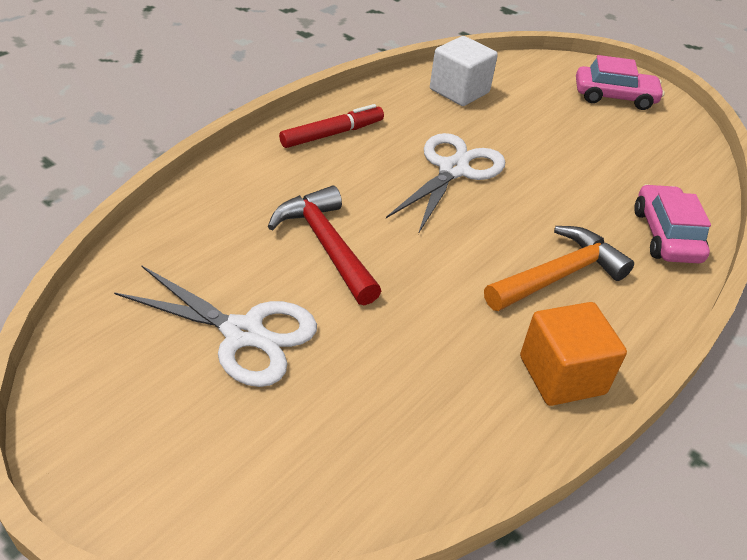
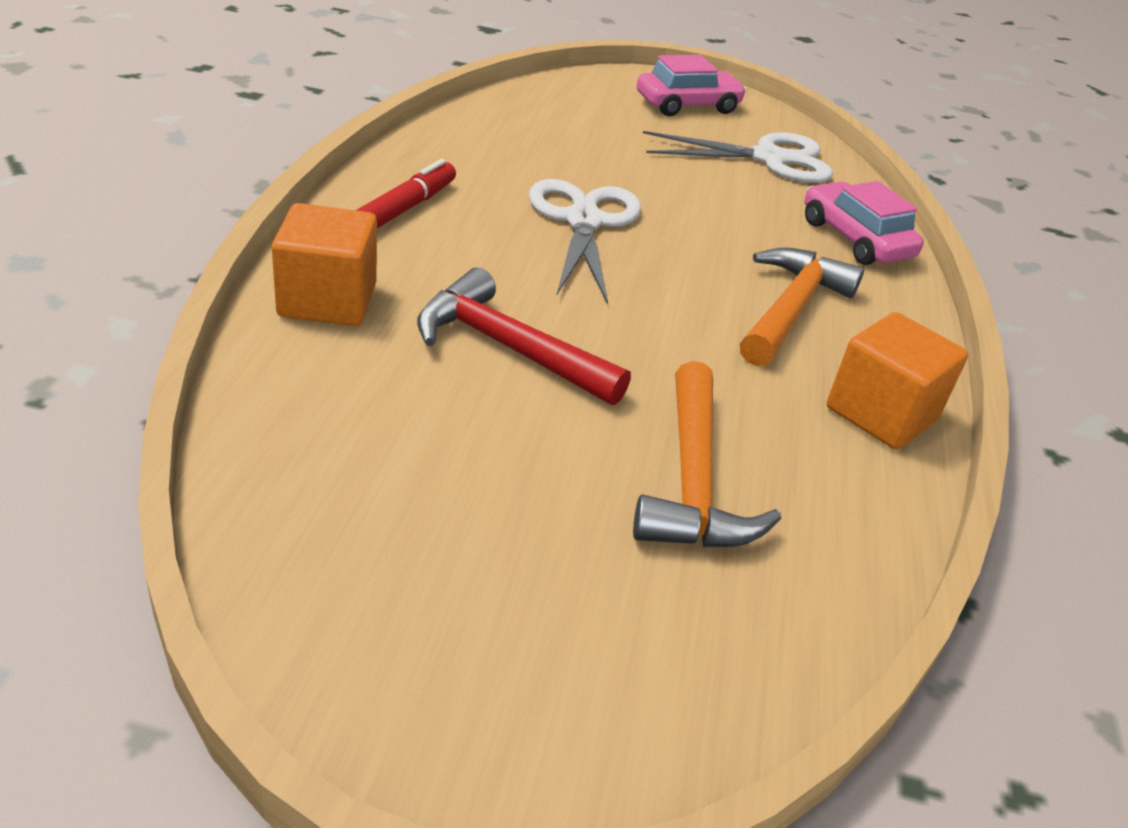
camera: 30 degrees left, 5 degrees down
(240, 183) = (327, 300): none -> orange cube
(243, 333) = (496, 488): white scissors -> white scissors (769, 158)
(374, 374) = (693, 481): none -> orange hammer
(459, 91) = (514, 129): white cube -> none

